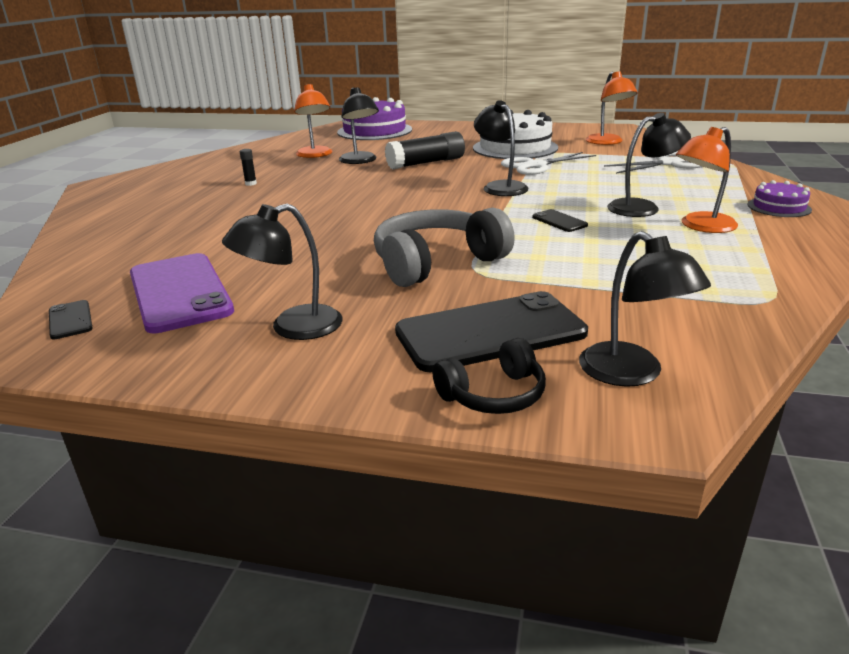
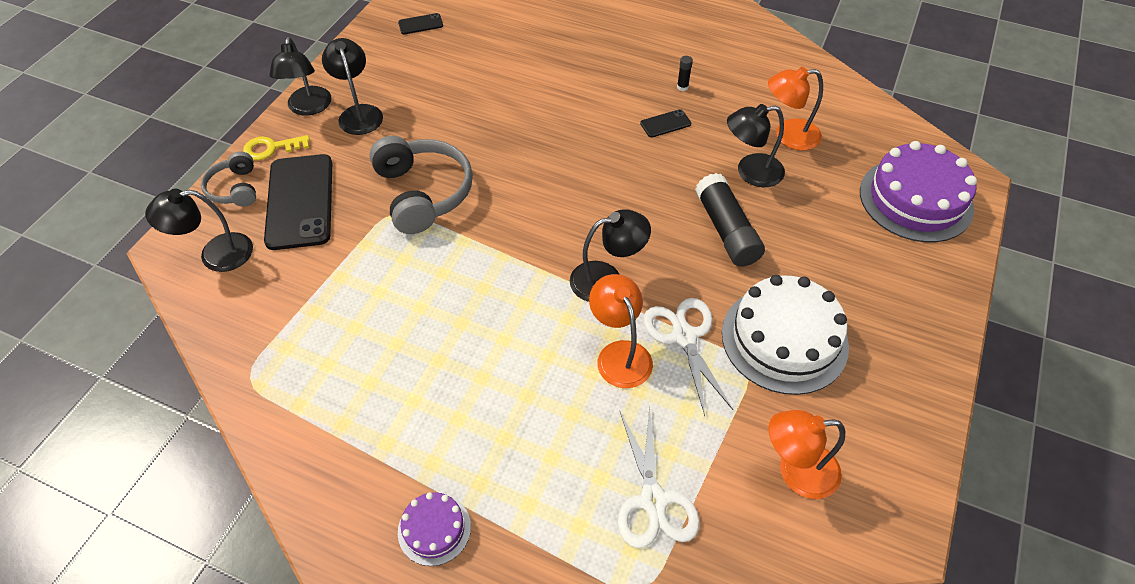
camera: 100 degrees right, 25 degrees up
(180, 292) = (438, 63): purple phone -> none
(387, 384) = (271, 148): none -> yellow key
(493, 395) = (235, 189): black headphones -> grey headphones
(559, 221) = (478, 299): black phone -> black phone (665, 124)
(642, 207) = (488, 387): black lamp -> black lamp (308, 108)
(701, 226) = (413, 414): orange lamp -> orange lamp (619, 354)

